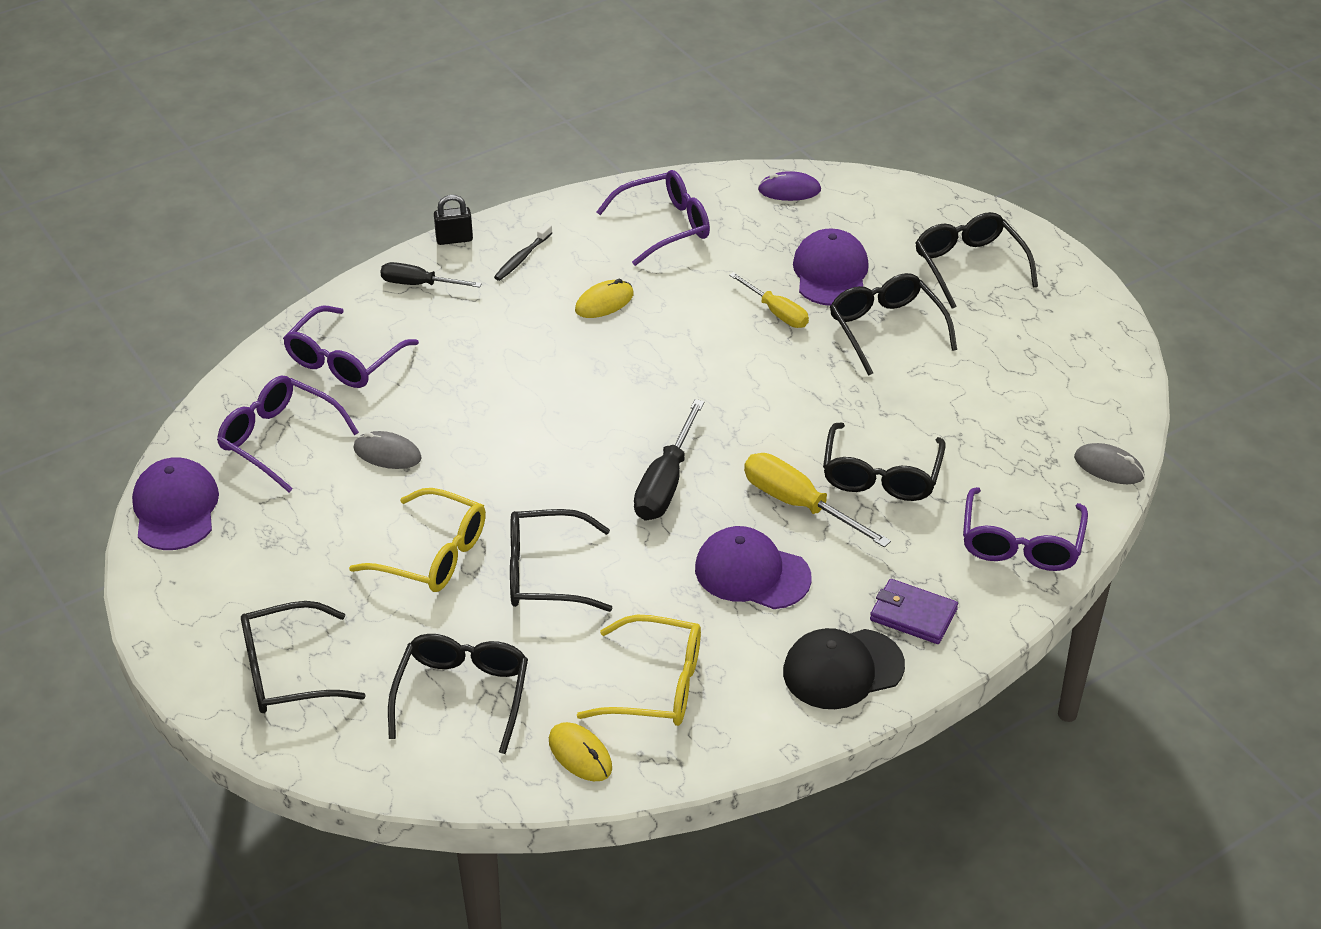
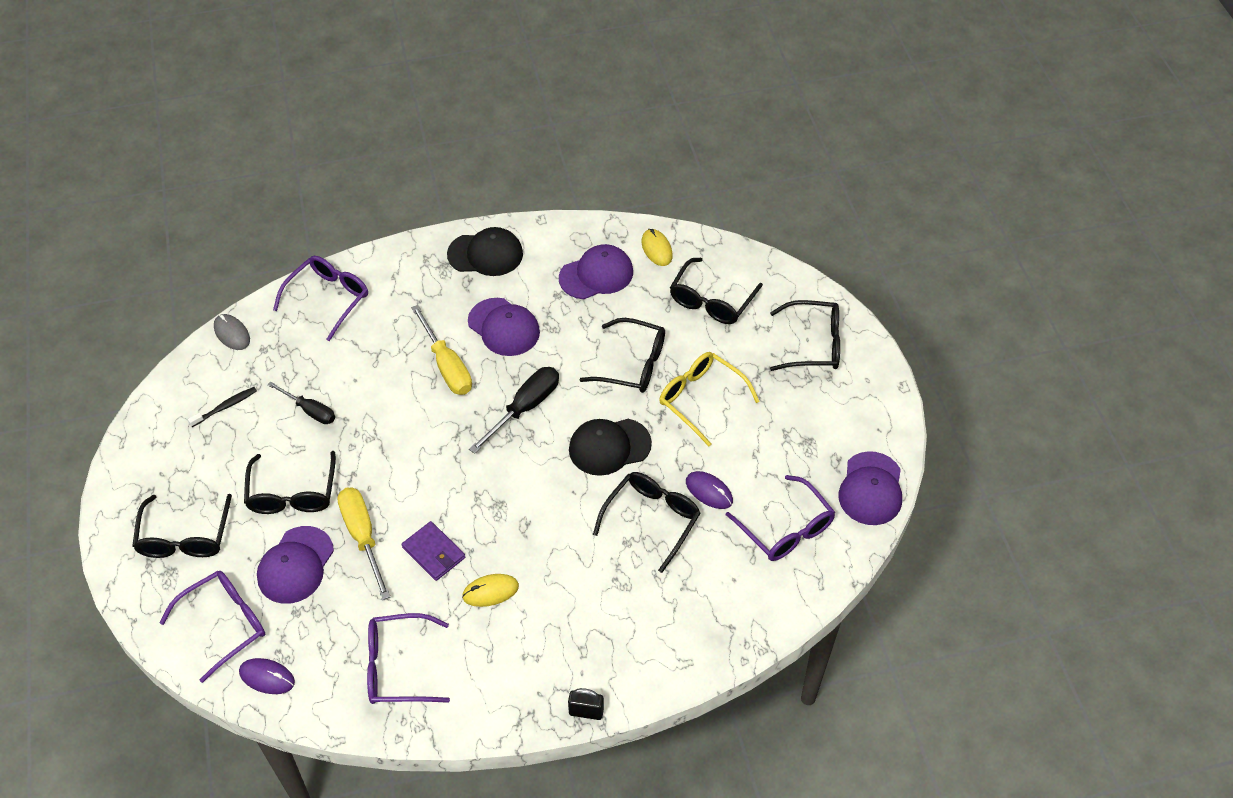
camera: 160 degrees left, 10 degrees up
(344, 360) = (719, 594): purple glasses -> purple glasses (225, 624)
(387, 453) = (709, 491): grey mouse -> purple mouse
(419, 284) = (634, 663): black screwdriver -> black screwdriver (310, 410)
(522, 257) = (535, 667): black toothbrush -> black toothbrush (225, 407)
(534, 468) = (609, 447): none -> black cap
(656, 685) = (596, 275): yellow glasses -> purple cap
(776, 312) = (363, 537): yellow screwdriver -> yellow screwdriver, size x1.51
(881, 476) = (380, 371): black glasses -> black glasses (652, 519)
(913, 615) = (424, 274): purple wallet -> purple wallet (434, 553)

